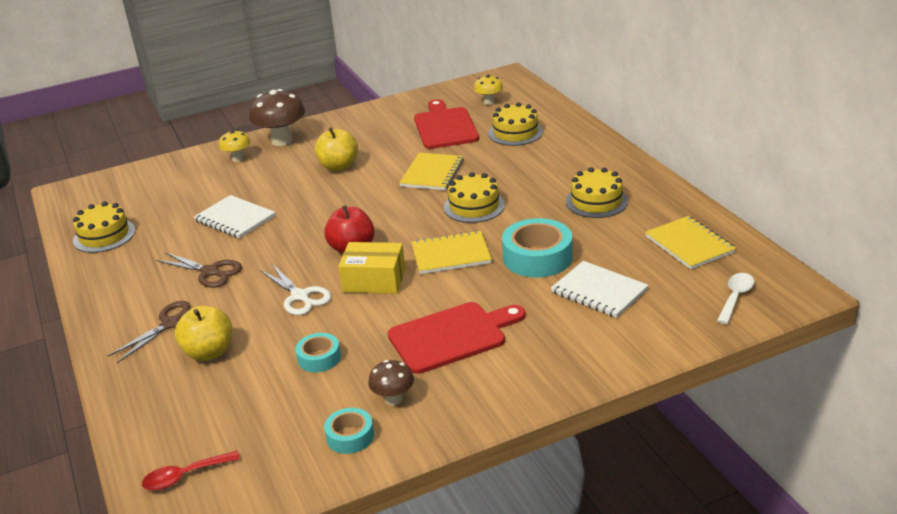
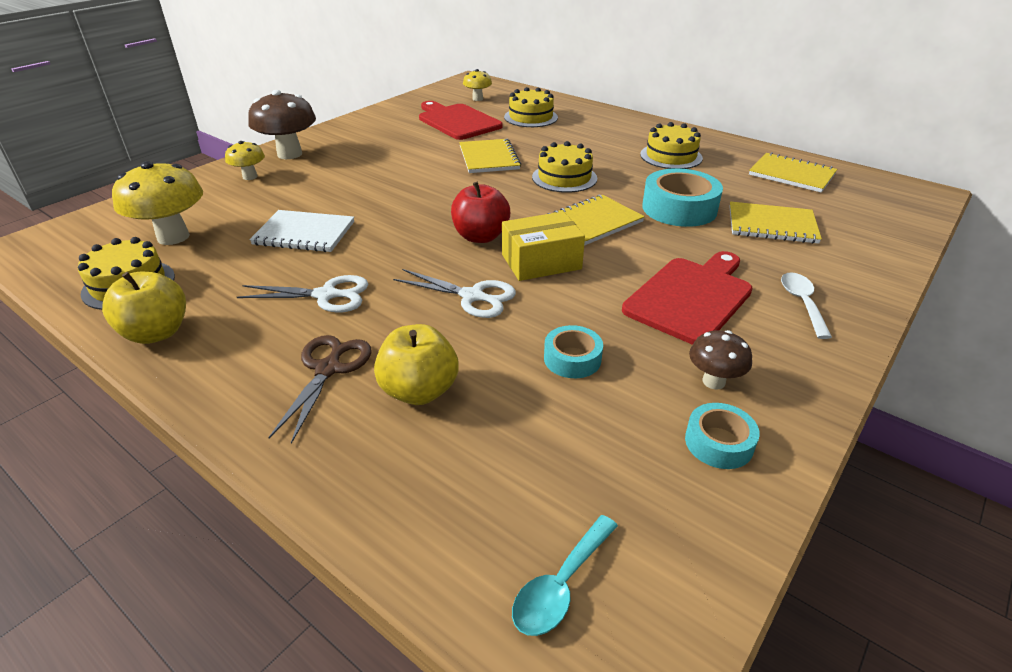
camera: 30 degrees left, 5 degrees up
(152, 203) = (173, 237): none -> yellow mushroom
(184, 476) = (561, 585): red spoon -> turquoise spoon
(210, 272) = (326, 295): brown scissors -> white scissors
(338, 166) = (381, 167): yellow apple -> yellow apple (157, 333)
(599, 291) = (772, 225): white notebook -> yellow notebook
(735, 297) = (885, 206): white spoon -> white spoon (802, 303)

